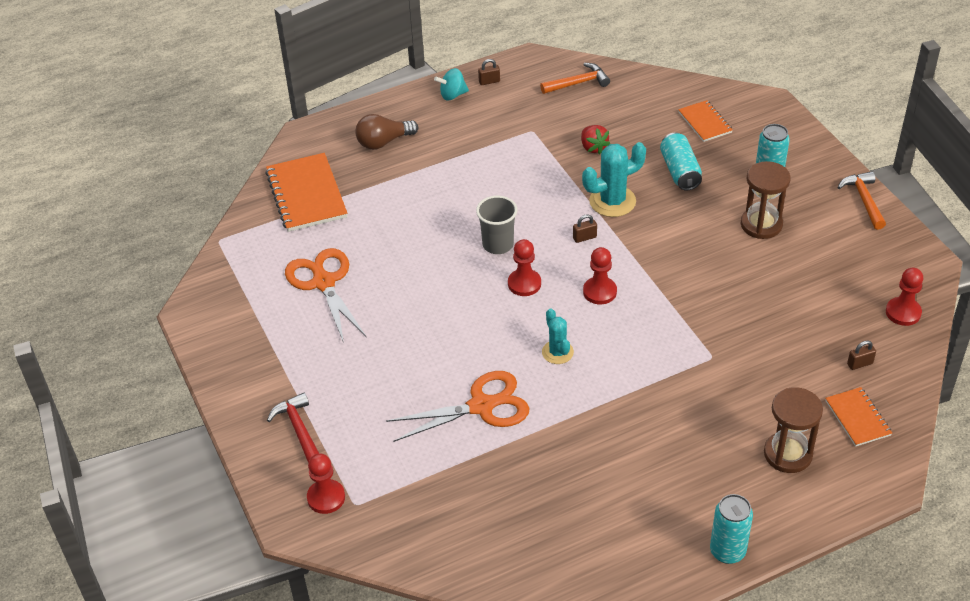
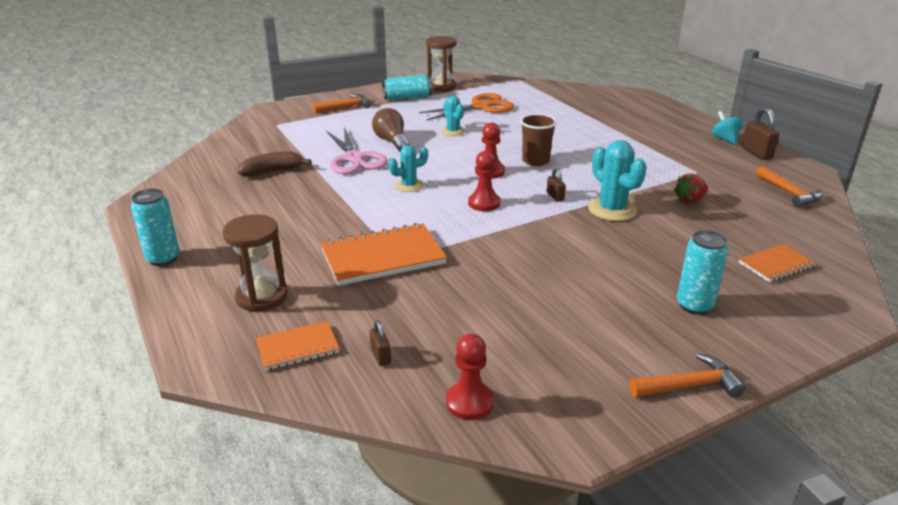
camera: 85 degrees right, 15 degrees down
(298, 429) = (345, 107): red hammer -> orange hammer
(306, 194) = (571, 98): orange notebook -> orange notebook (383, 257)
(326, 498) = (285, 117): red pawn -> none
(383, 142) = (645, 118): brown light bulb -> brown light bulb (391, 141)
(405, 312) = (453, 131): none -> turquoise cactus
(481, 406) = (354, 159): orange scissors -> pink scissors
(489, 81) = (756, 153): brown padlock -> brown padlock, size x1.74
(498, 244) = (535, 161): grey cup -> brown cup
(514, 486) = (272, 171): none -> brown banana
(679, 171) = (677, 247): turquoise can -> turquoise can (407, 98)
(761, 224) = (608, 296): brown hourglass -> brown hourglass (441, 87)

